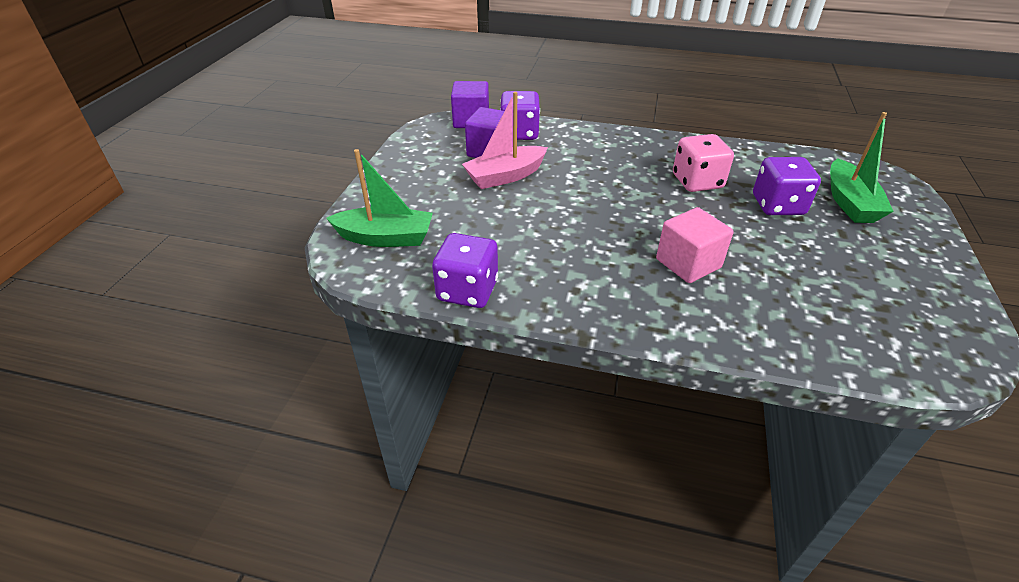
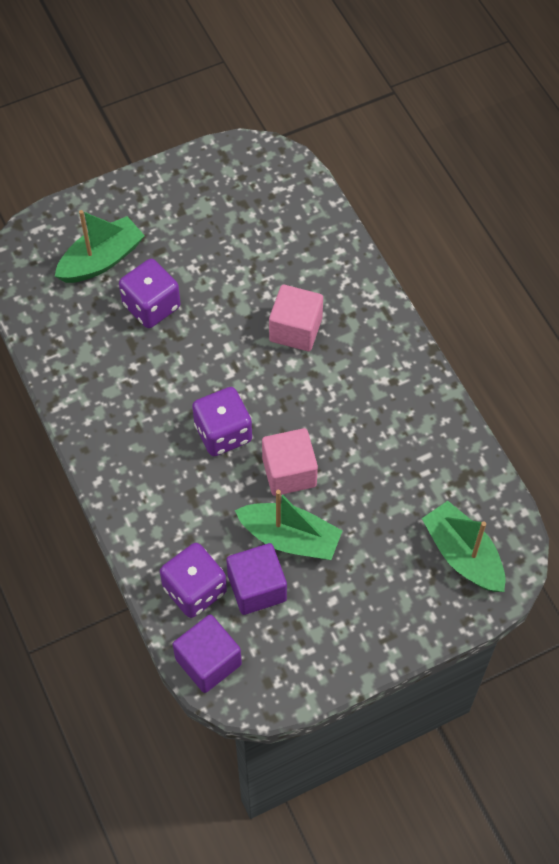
camera: 130 degrees left, 20 degrees up
(467, 290) = (460, 446): purple dice -> purple dice (223, 433)
(505, 176) = (290, 538): pink boat -> green boat
(554, 198) = (289, 472): none -> pink cube
(697, 182) = (160, 380): pink dice -> none

